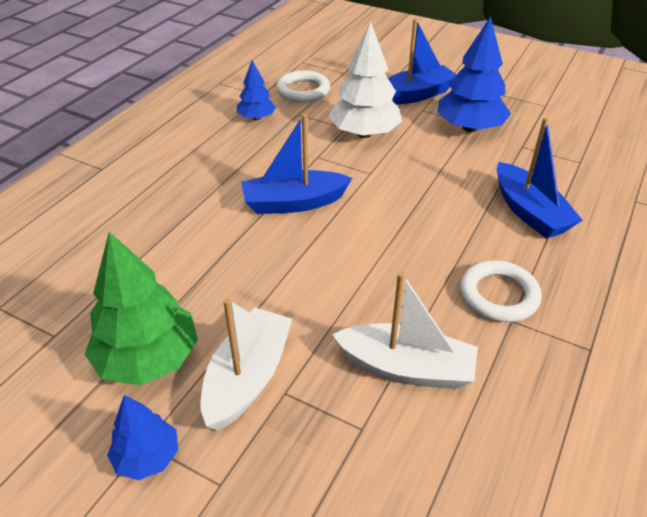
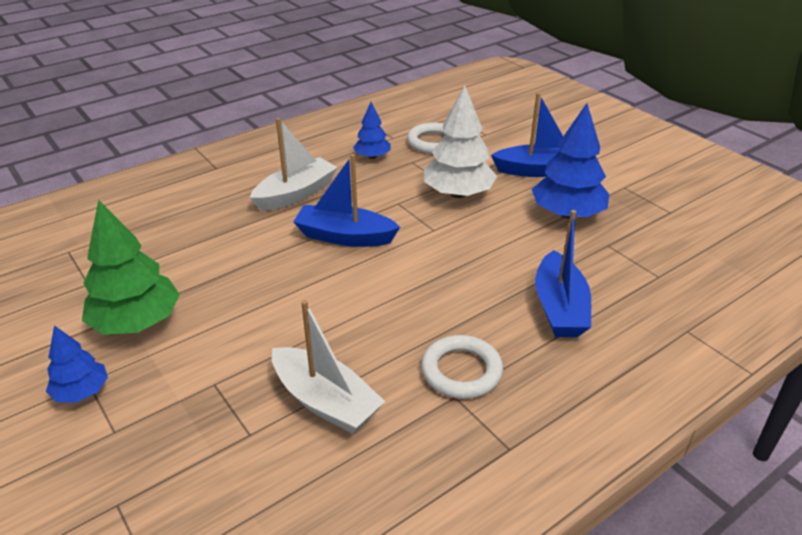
camera: 25 degrees right, 5 degrees down
(248, 378) = (196, 362): white boat -> white boat (296, 194)

